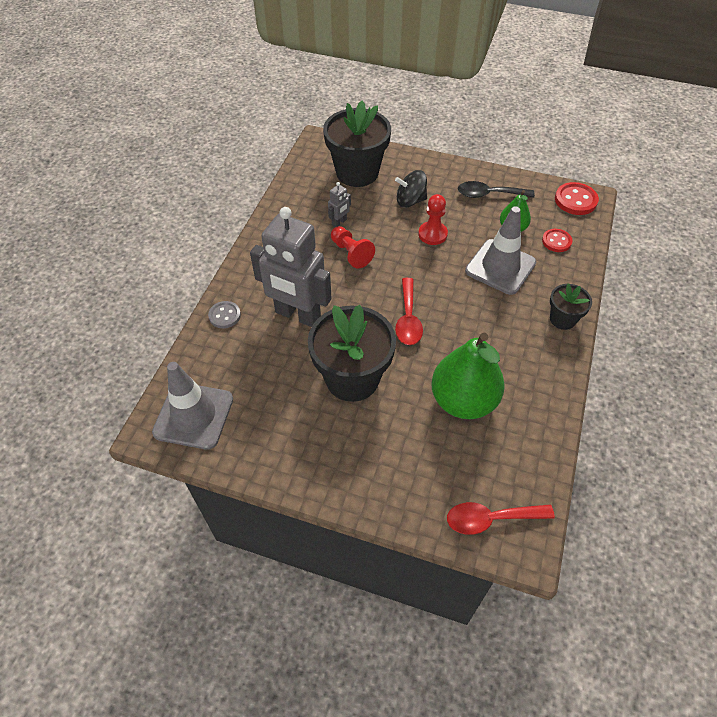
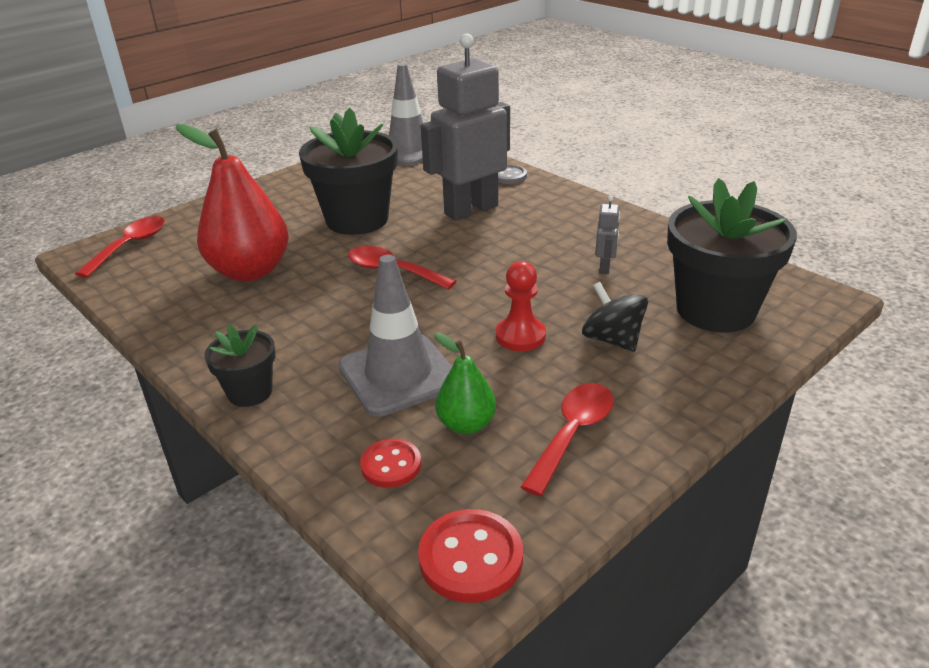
camera: 120 degrees right, 20 degrees down
(339, 222) = (605, 268): grey robot -> grey robot turned 150 degrees counterclockwise
(351, 253) = (538, 262): red pawn -> none
(410, 201) = (612, 340): black spinning top -> black spinning top turned 60 degrees counterclockwise
(463, 400) = (250, 271): green pear -> red pear
(489, 194) = (572, 434): black spoon -> red spoon

